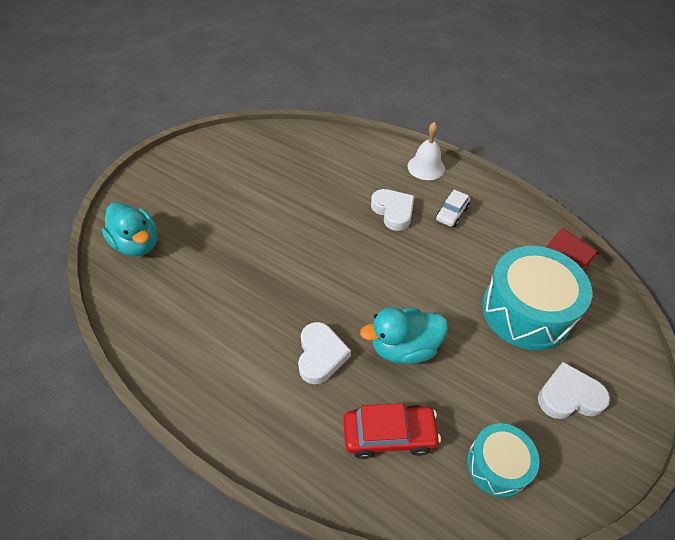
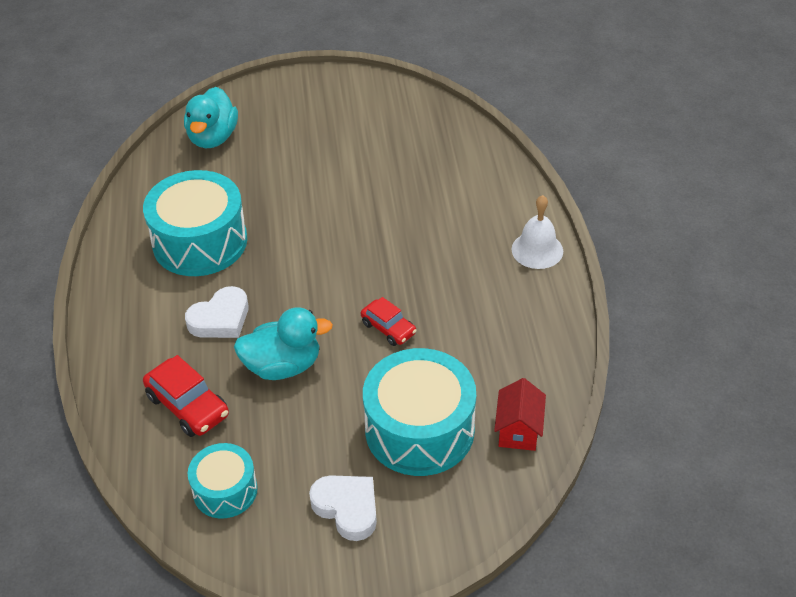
camera: 50 degrees right, 5 degrees down
(230, 318) = (200, 242): none -> turquoise drum
(393, 211) = (440, 264): white heart -> none
(404, 347) = (283, 366): turquoise duck -> turquoise duck turned 135 degrees clockwise
(423, 269) = (388, 328): none -> red car
(451, 213) = (490, 307): white car -> none

